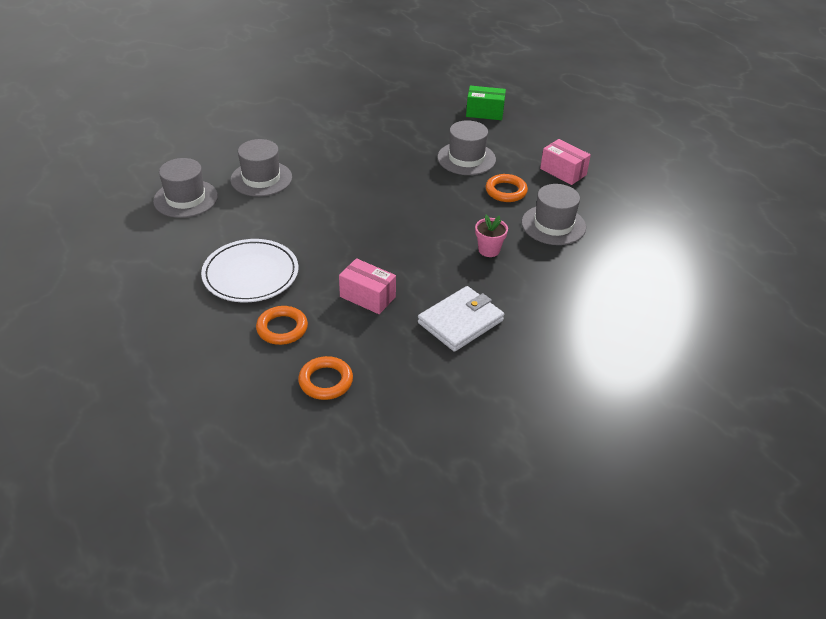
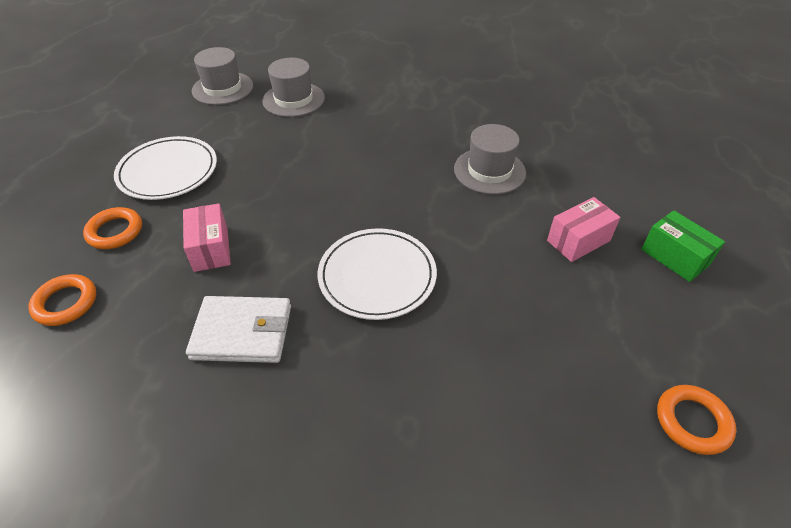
camera: 45 degrees right, 5 degrees up
(484, 112) = (573, 135): green box -> green box (674, 257)
(489, 250) = (377, 276): pink flower pot -> white plate
(506, 191) = (483, 225): orange ring -> orange ring (692, 422)
(553, 225) = (483, 293): grey hat -> none
(563, 172) = (578, 241): pink box -> pink box turned 60 degrees clockwise

